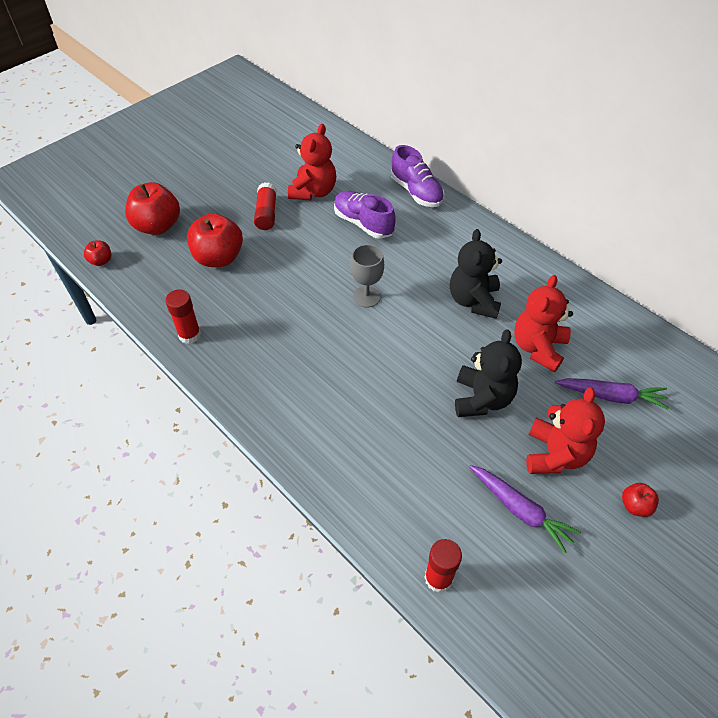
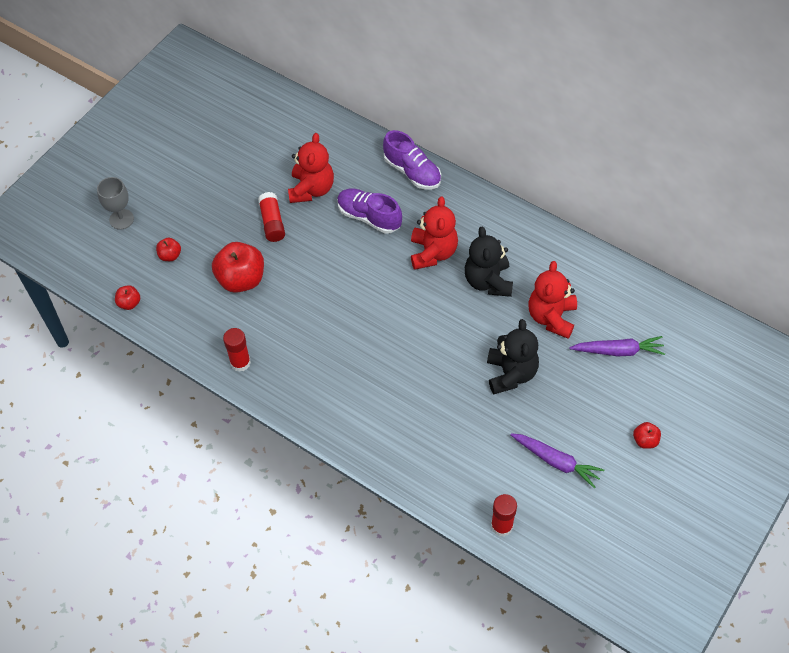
camera: 10 degrees left, 5 degrees up
(158, 226) = (170, 255): red apple -> red apple, size x0.48
(366, 297) = (390, 295): grey goblet -> grey goblet (121, 219)
(555, 454) = (578, 411): red teddy bear -> red teddy bear (433, 253)

